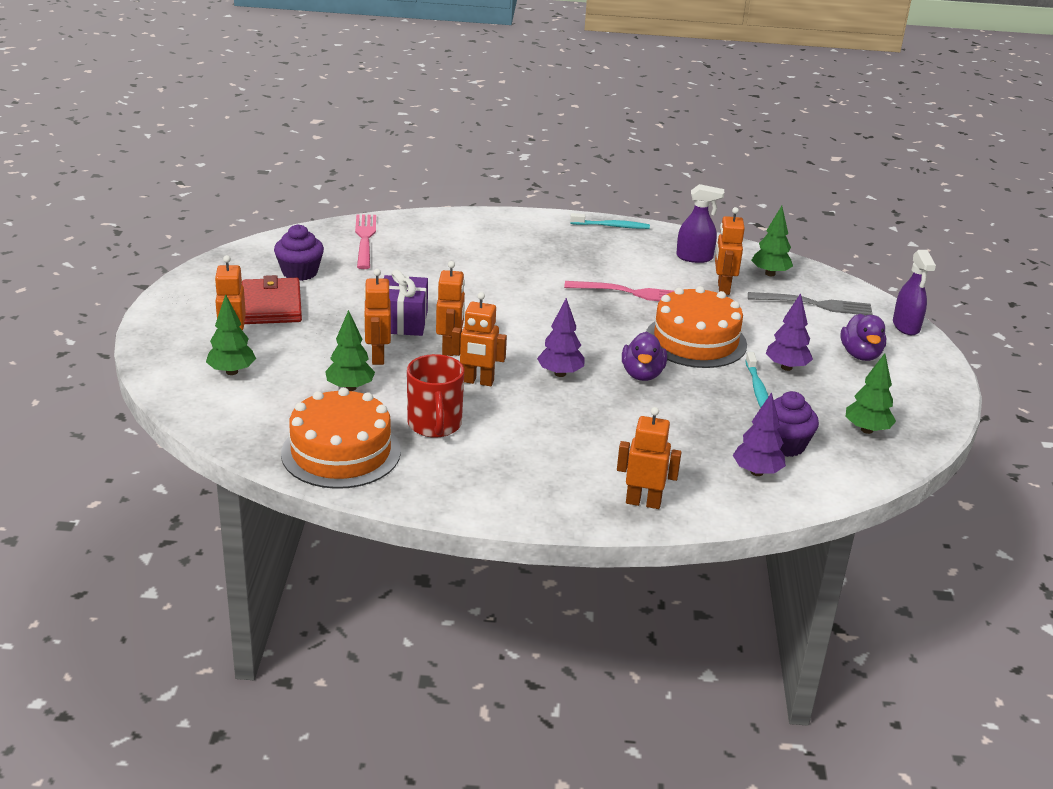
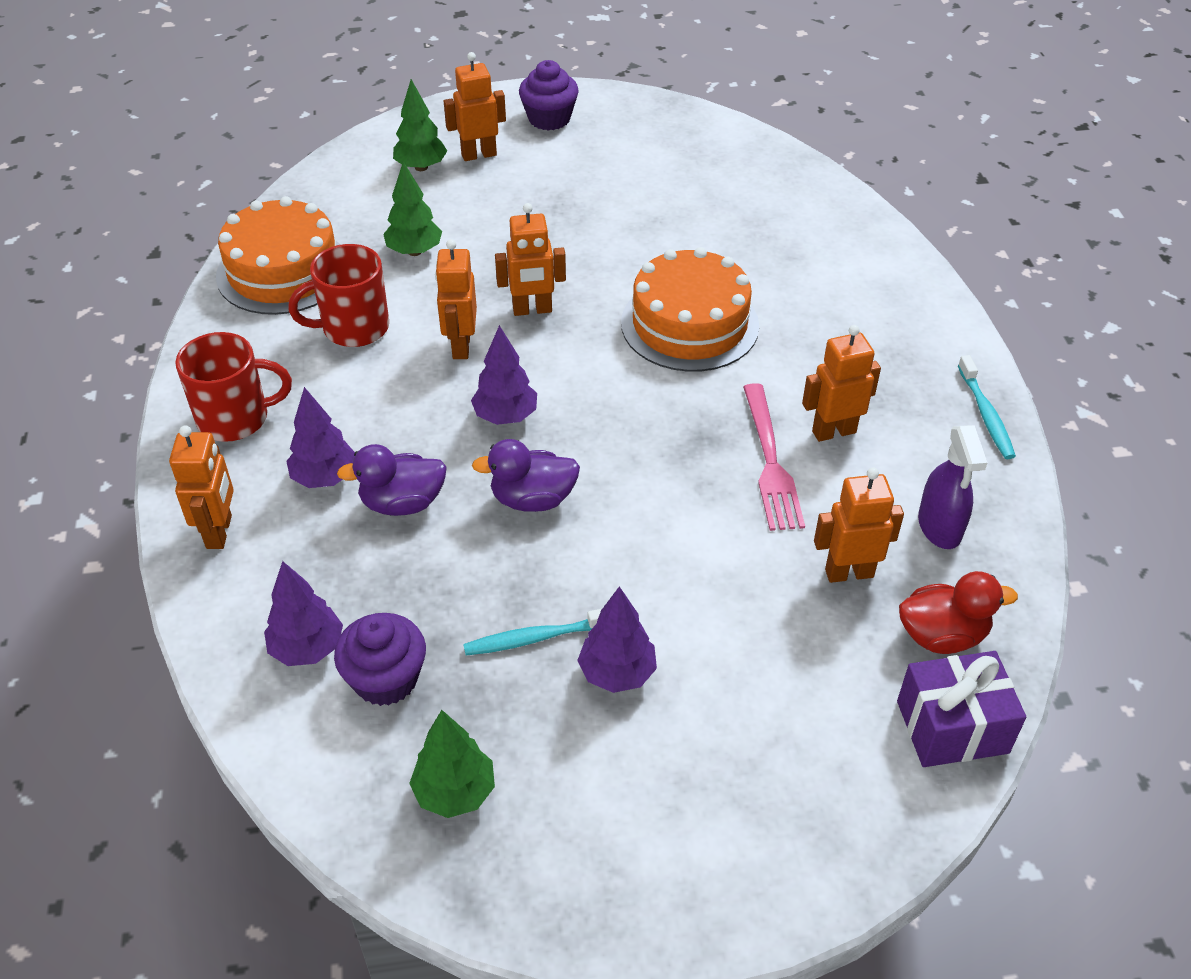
camera: 80 degrees right, 15 degrees up
(271, 305) = (574, 160): red wallet -> none
(300, 272) = (662, 162): purple cupcake -> purple cupcake (549, 119)
(365, 239) = (779, 191): pink fork -> none
(377, 357) = (489, 257): orange robot -> orange robot (833, 431)
(403, 321) = (581, 261): purple gift -> purple gift (952, 727)
(521, 488) = (235, 418): none -> red mug
(599, 452) = (325, 478): none -> purple tree
(695, 340) = (655, 551): orange cake -> orange cake (689, 324)
(770, 274) = (942, 635): green tree -> red duck
(815, 304) = (859, 709): grey fork -> none
(860, 355) = (702, 783): purple duck -> purple duck (402, 503)
(906, 326) = (846, 863): purple spray bottle -> none

